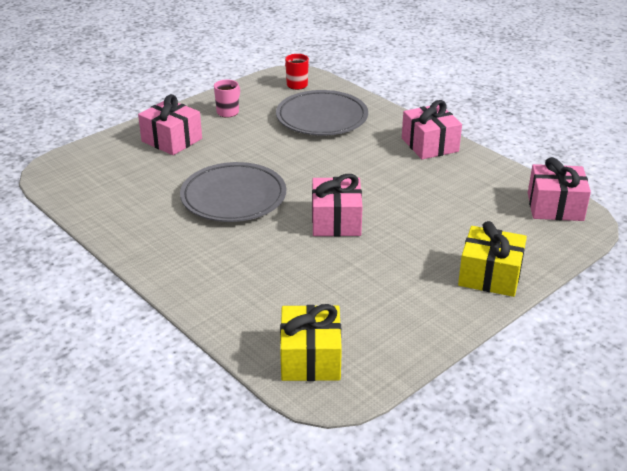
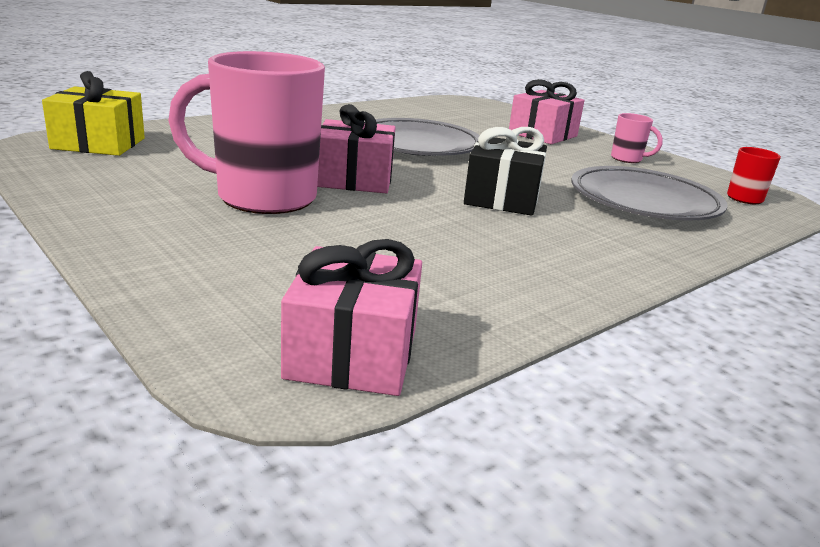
camera: 90 degrees right, 10 degrees down
(343, 165) = (502, 198): none -> black gift
(393, 253) = (262, 198): none -> pink mug
(430, 145) = (592, 265): pink gift -> none
(490, 276) = (161, 246): yellow gift -> none

